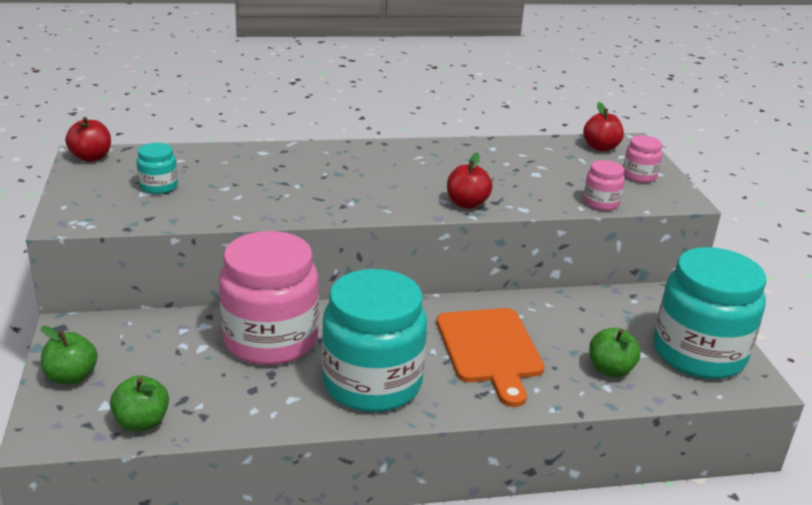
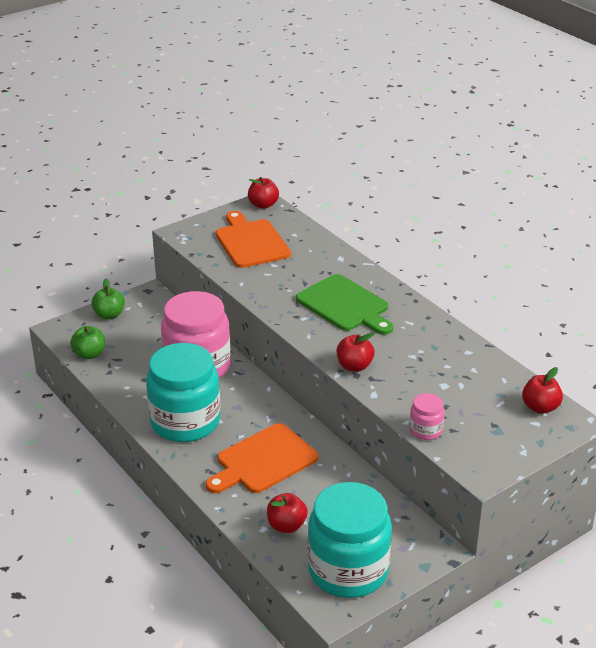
camera: 65 degrees right, 5 degrees up
(158, 186) = (251, 242): turquoise jar -> orange cutting board
(353, 176) = (345, 305): none -> green cutting board
(610, 369) = (286, 525): green apple -> red apple
(639, 176) = (503, 441): pink jar -> none

